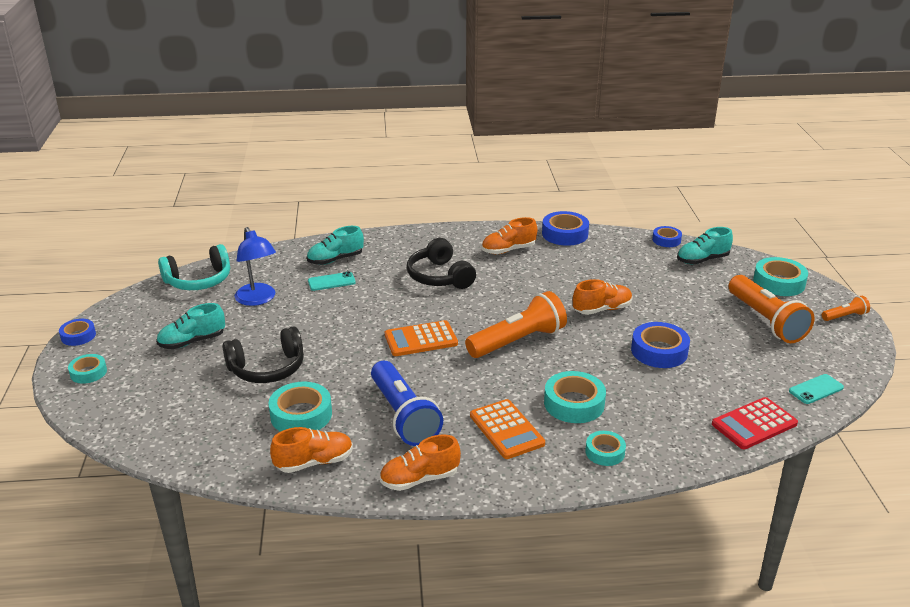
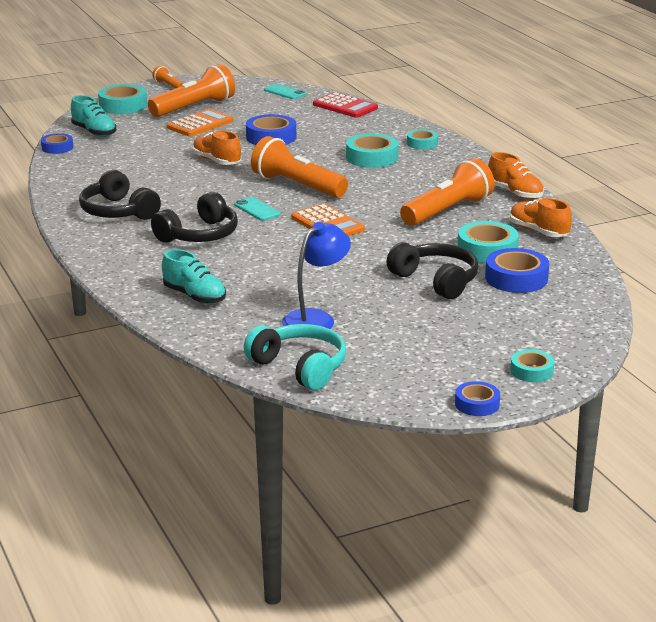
camera: 110 degrees left, 5 degrees down
(192, 341) = (427, 331): turquoise shoe -> none
(331, 282) = (248, 287): turquoise phone -> turquoise phone (257, 209)
(404, 416) = (447, 211): blue flashlight -> orange flashlight
(506, 429) = (427, 174): orange calculator -> orange calculator (200, 124)
(508, 250) = (118, 211): orange shoe -> black headphones
(565, 234) = (64, 190): blue tape -> blue tape (516, 278)

